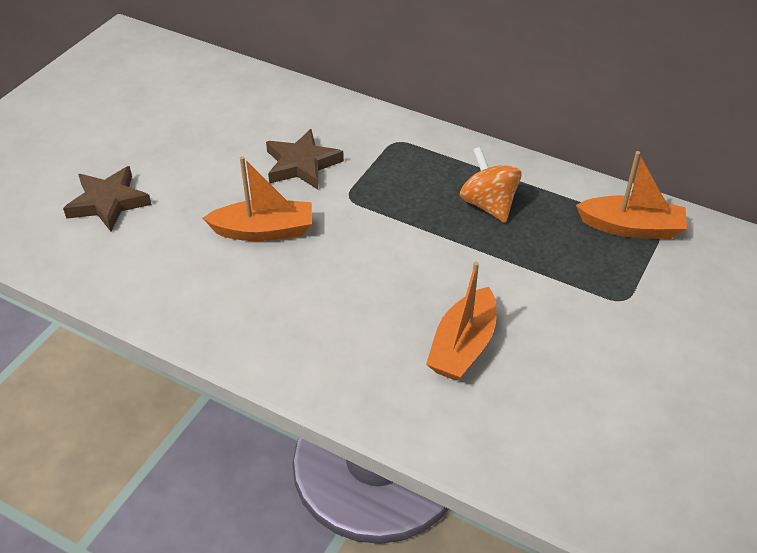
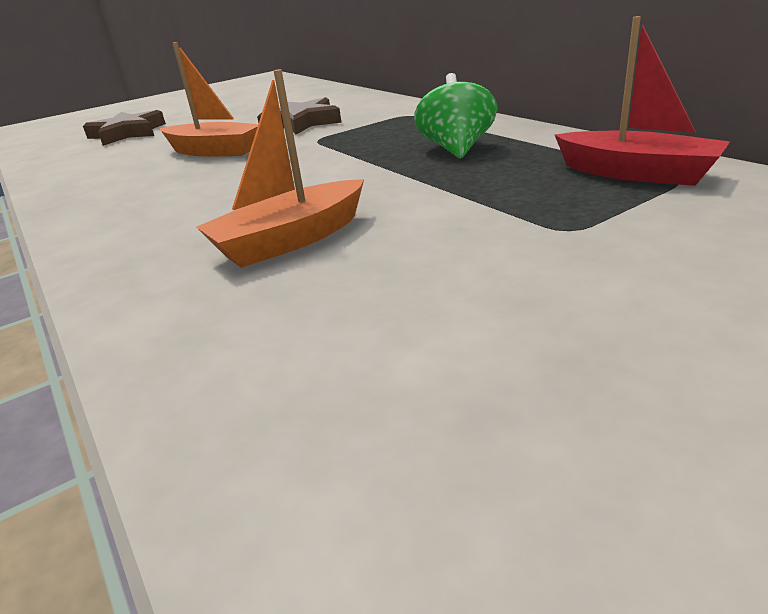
camera: 30 degrees right, 15 degrees down
(488, 205) = (456, 149): orange spinning top -> green spinning top
(631, 227) = (636, 173): orange boat -> red boat

